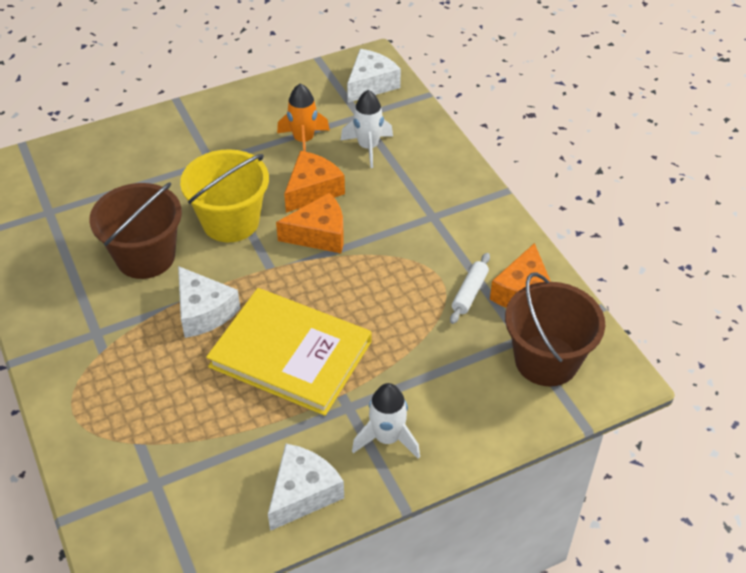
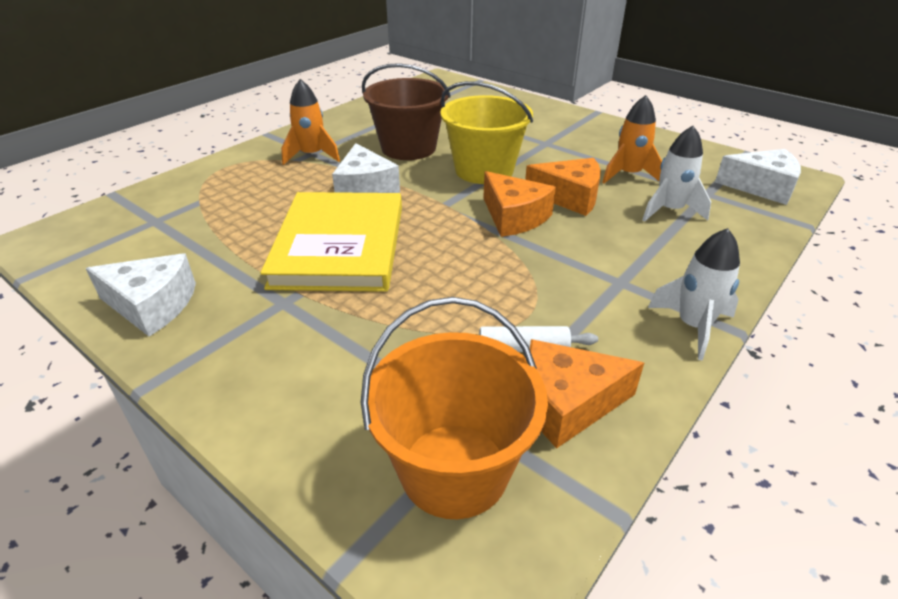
camera: 65 degrees right, 10 degrees down
(103, 334) = (312, 155): none -> orange rocket
(204, 312) = (365, 188): white cheese -> white cheese turned 45 degrees counterclockwise
(387, 438) = (245, 345): white rocket -> white rocket (693, 326)
(546, 360) = (454, 469): brown bucket -> orange bucket

